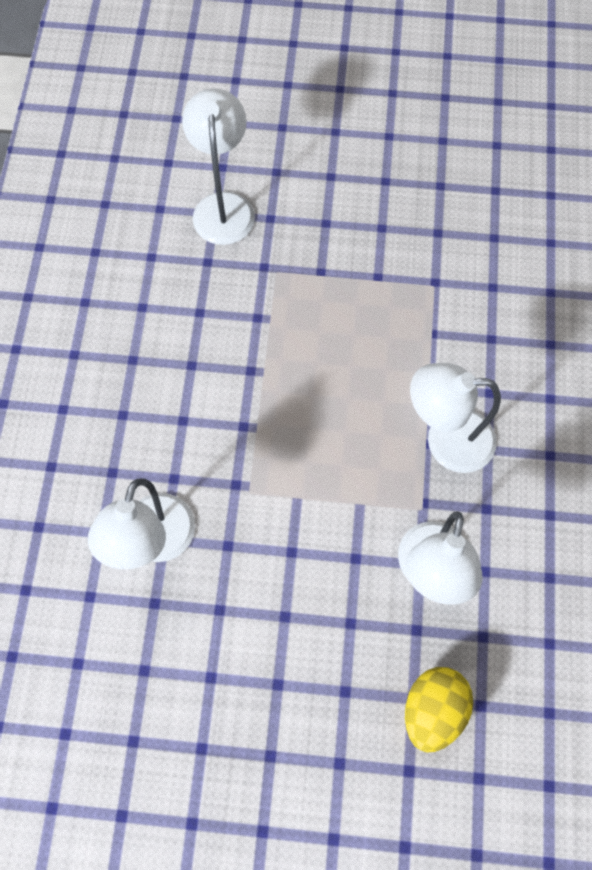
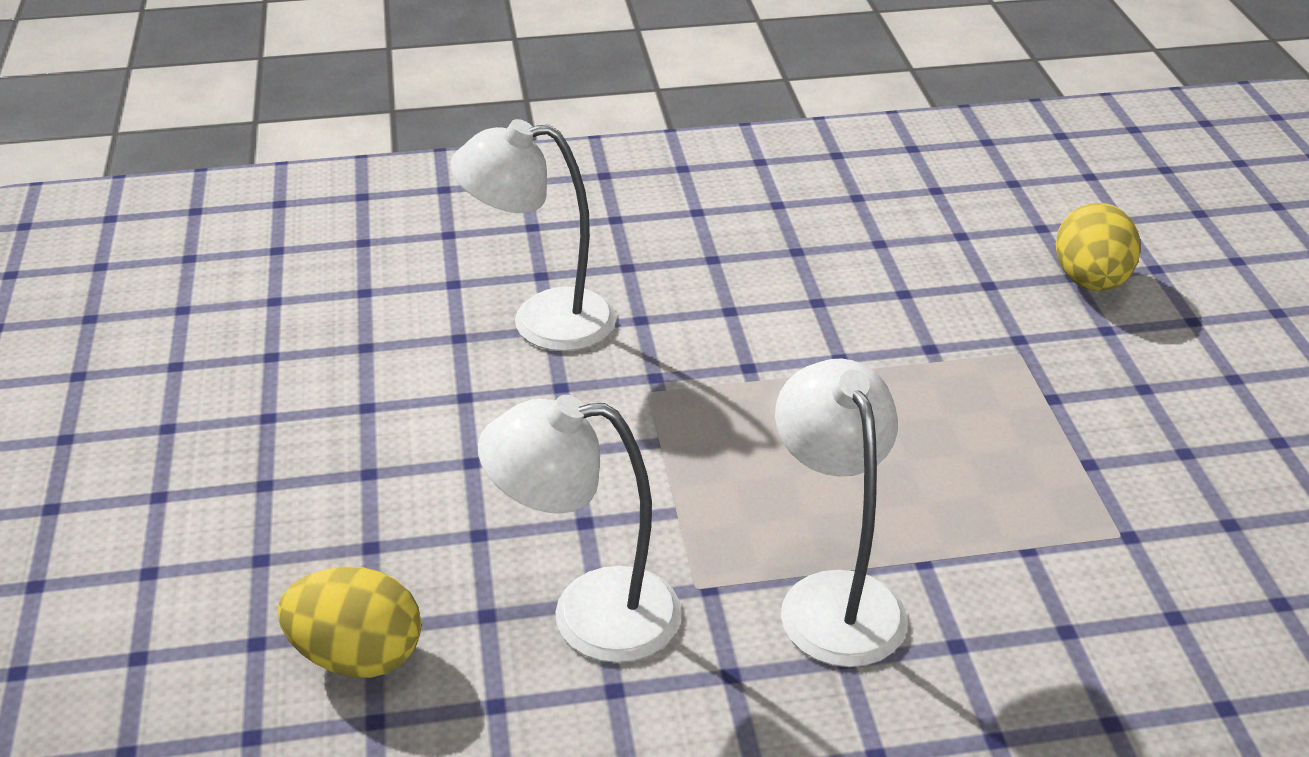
camera: 75 degrees right, 30 degrees down
(223, 206) = (1090, 281): white lamp -> yellow egg

